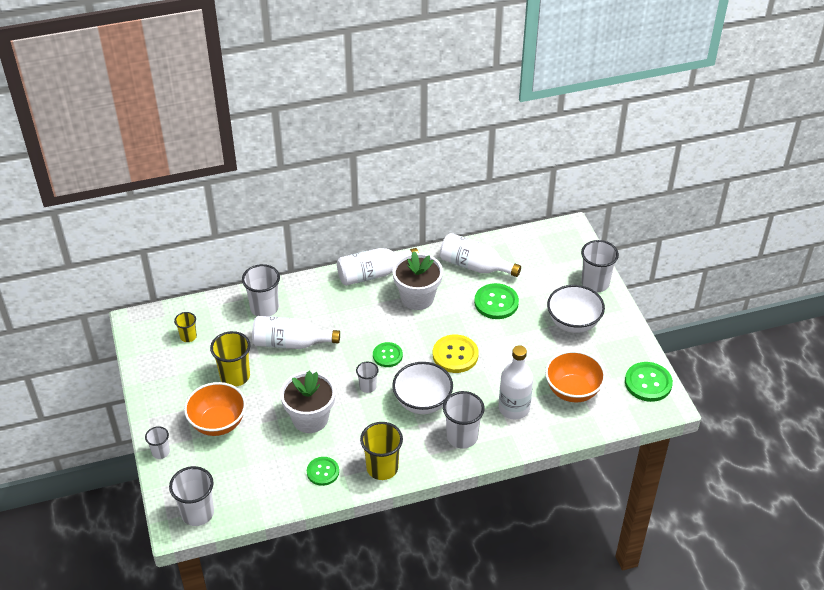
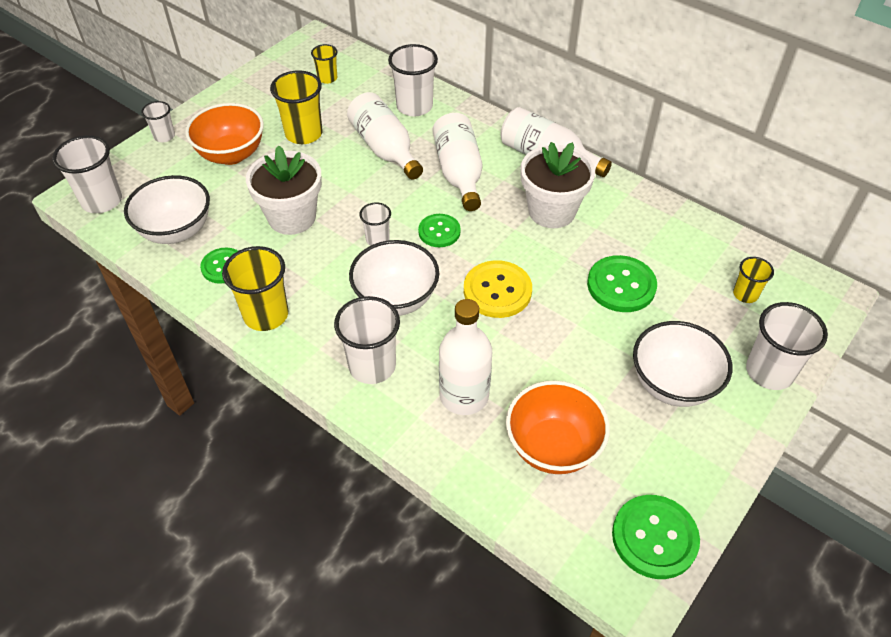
camera: 55 degrees right, 5 degrees up
(267, 483) = (176, 231): none -> white bowl
(474, 266) = (657, 235): white bottle -> white bottle (459, 173)
(543, 259) = (745, 294): none -> yellow cup

